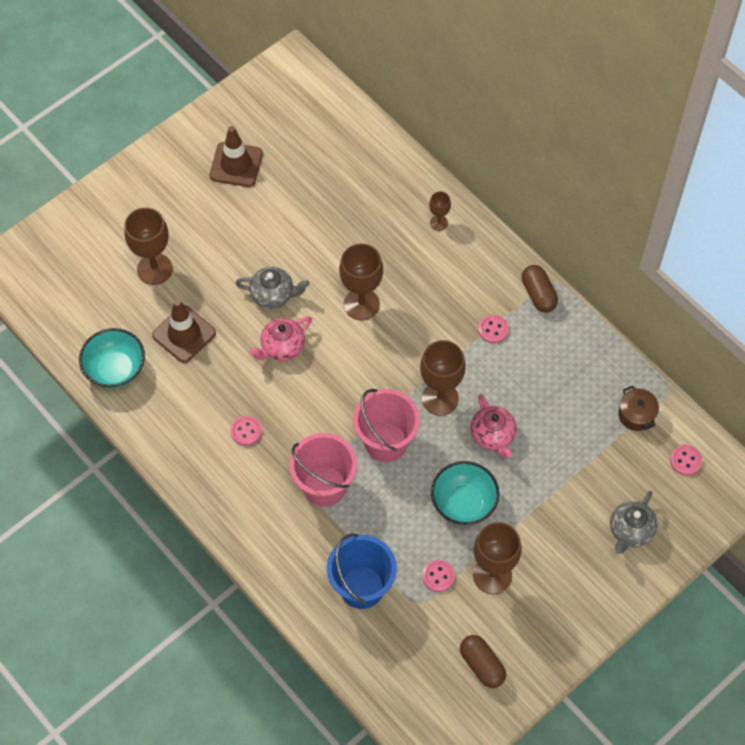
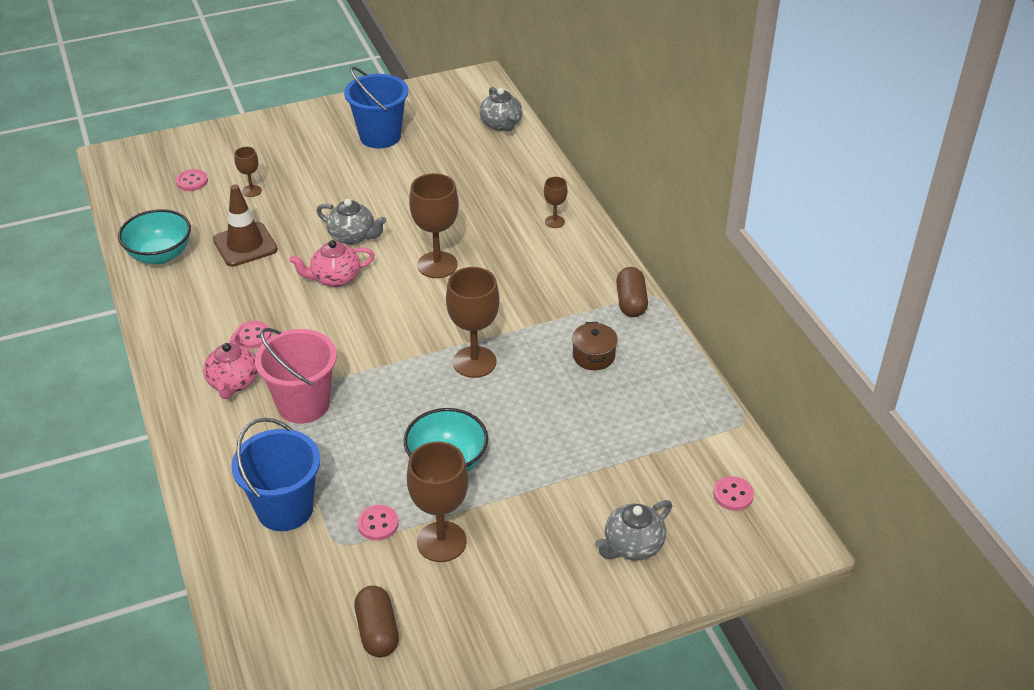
camera: 20 degrees right, 20 degrees down
(154, 269) = (251, 191): brown goblet -> brown goblet, size x0.51
(236, 164) = (380, 136): brown traffic cone -> blue bucket
(339, 116) = (501, 124): none -> grey teapot
(386, 442) = (393, 384): pink bucket -> none
(493, 329) = (565, 319): pink button -> pink button (192, 181)
(493, 435) = (515, 409): pink teapot -> pink teapot (233, 383)
(636, 415) = (692, 435): brown pot -> brown pot (593, 356)

